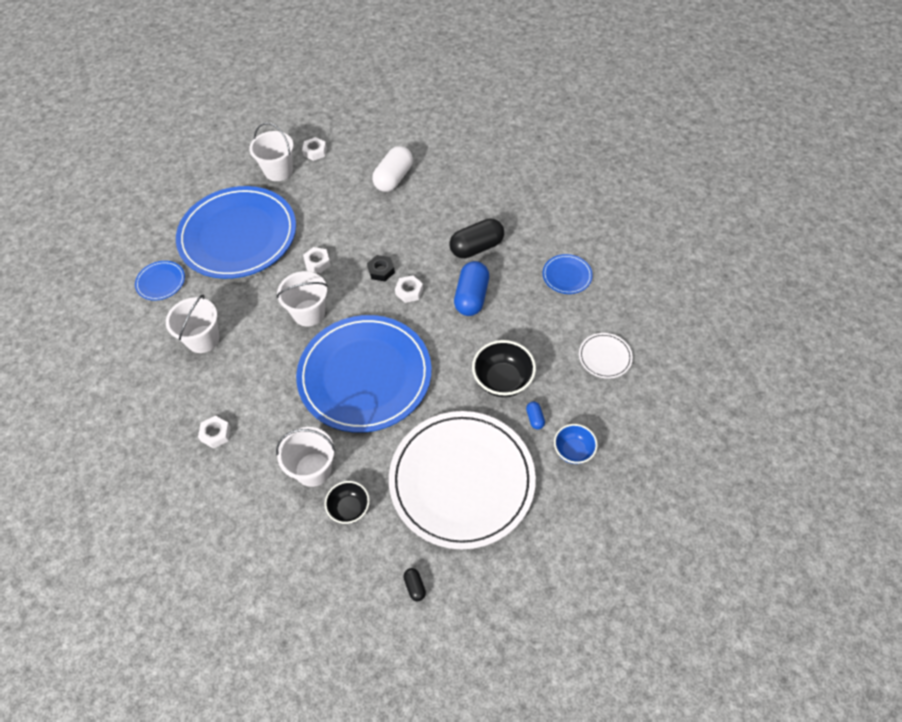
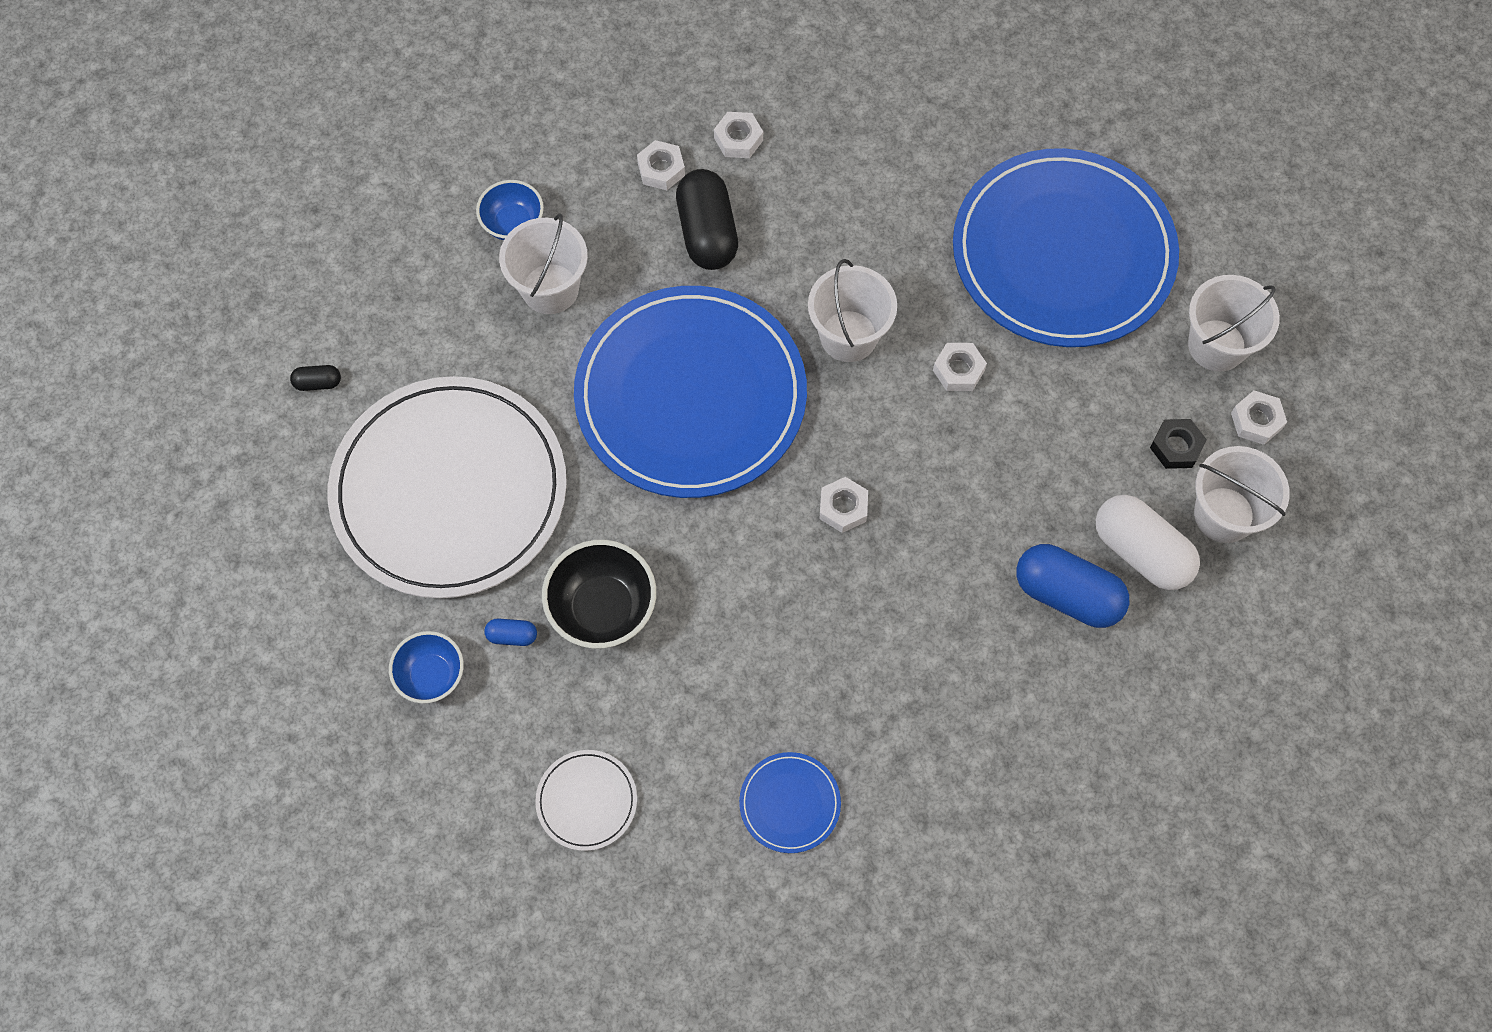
camera: 105 degrees right, 10 degrees up
(161, 282) = (989, 124): blue plate -> none
(187, 398) = (738, 139): none -> white nut
(203, 339) = (846, 172): white bucket -> white bucket (1224, 514)
(270, 506) = (513, 224): none -> blue bowl
(349, 508) = (468, 324): black bowl -> none
(381, 270) = (906, 472): black nut -> black nut (1176, 447)
(471, 297) = (796, 611): blue capsule -> blue capsule (1067, 594)
(476, 247) = (911, 657): black capsule -> black capsule (707, 232)

